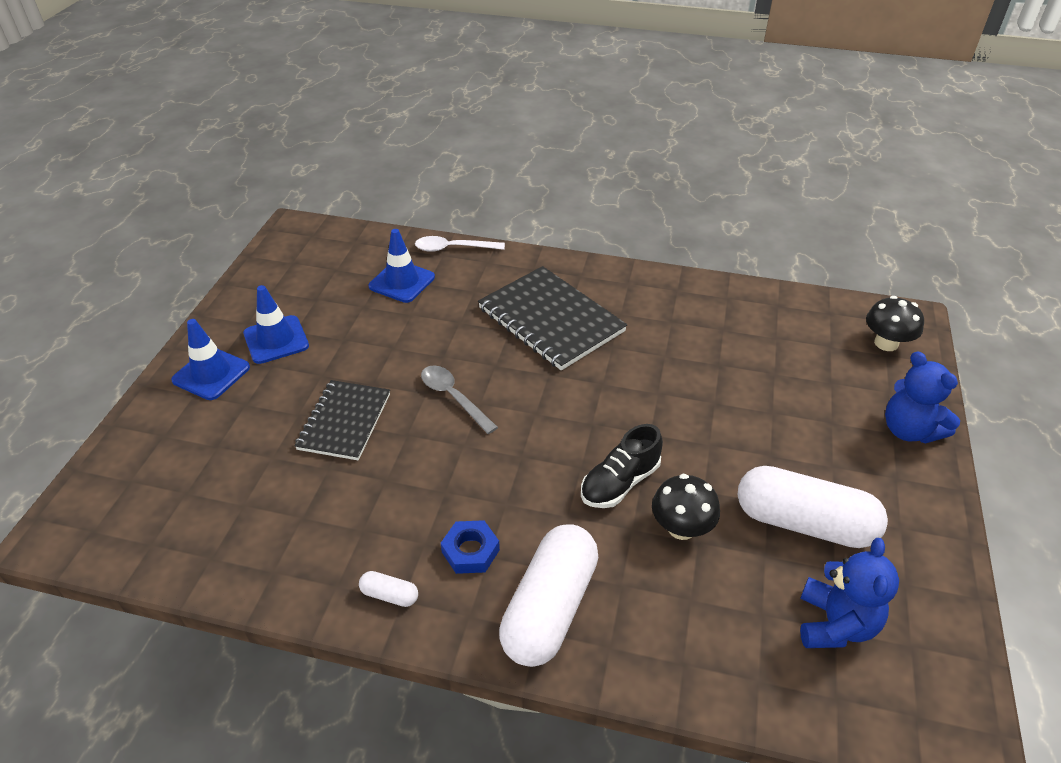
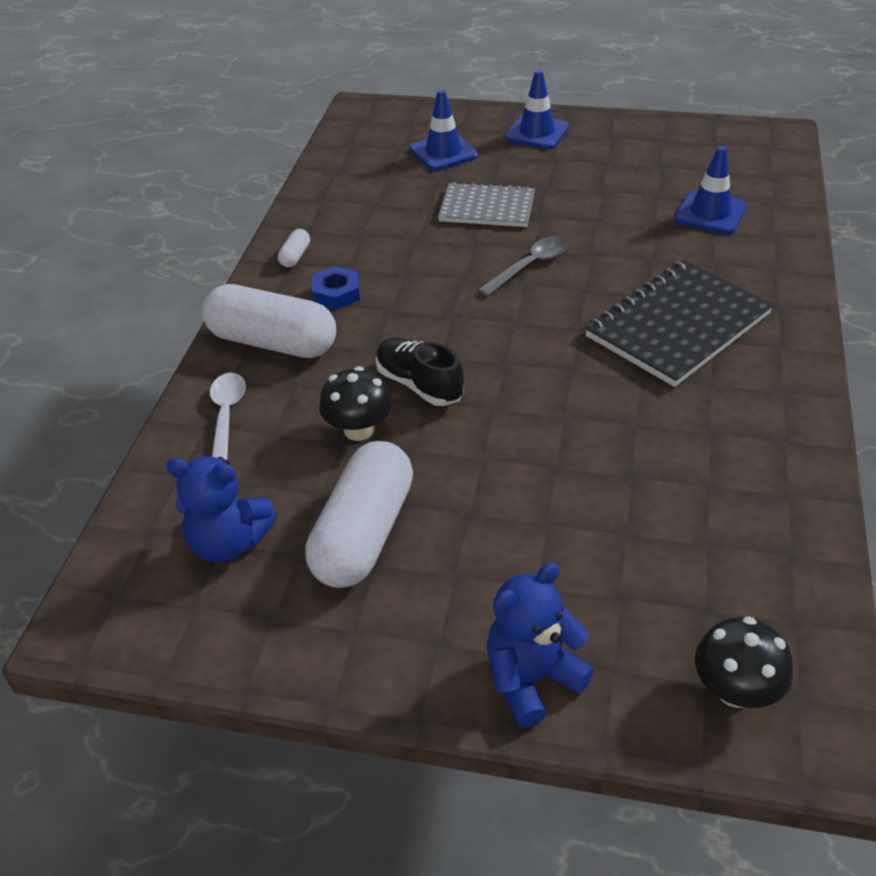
camera: 90 degrees right, 0 degrees up
(276, 340) = (590, 155): blue traffic cone -> blue traffic cone (443, 153)
(344, 421) = (487, 208): black notebook -> grey notebook
(453, 248) = (792, 241): white spoon -> white spoon (226, 418)

